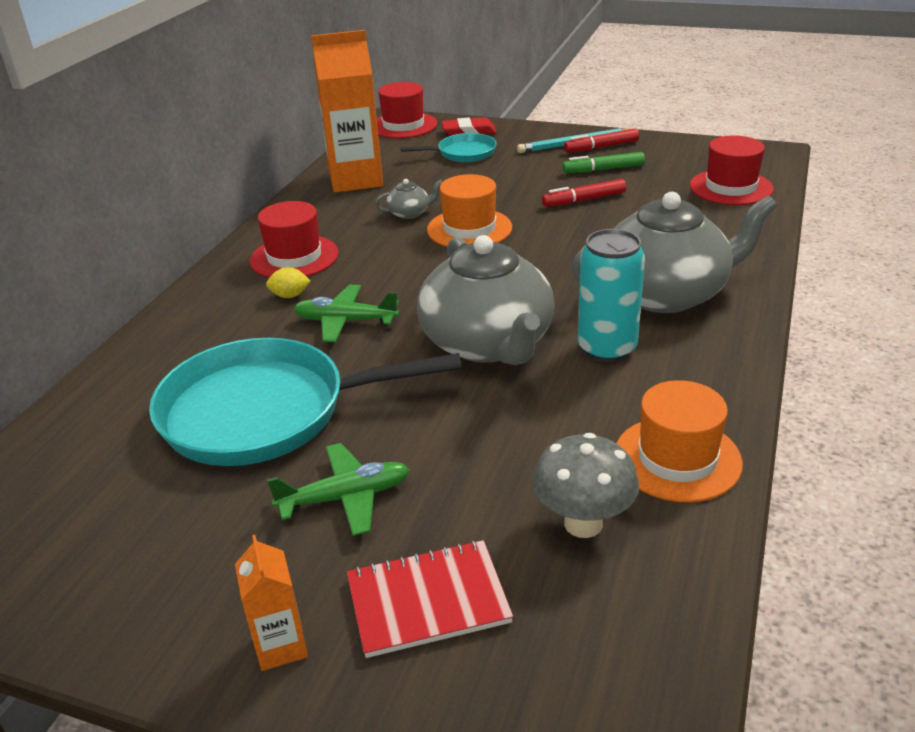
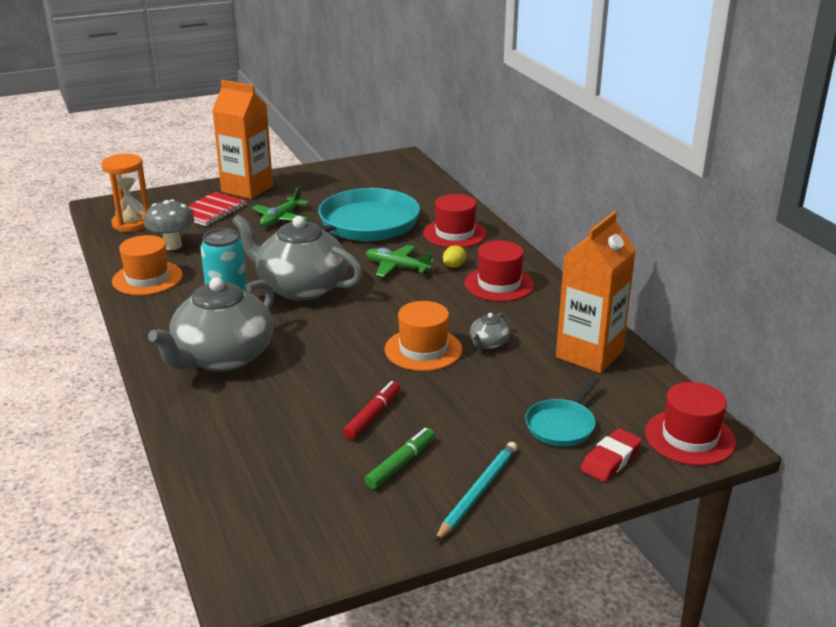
camera: 135 degrees right, 5 degrees down
(281, 646) = (247, 189): orange carton -> orange carton, size x2.11
(345, 321) = (397, 267): green plane -> green plane turned 120 degrees counterclockwise
(601, 147) = (444, 500): red marker -> none
(613, 651) = (132, 224): none -> orange hourglass
(731, 187) = (251, 495): red hat -> red hat (455, 234)

